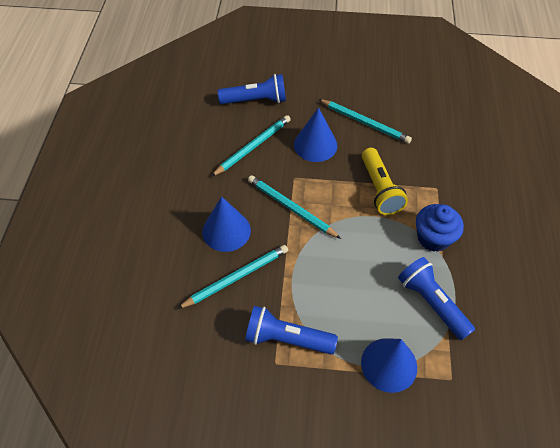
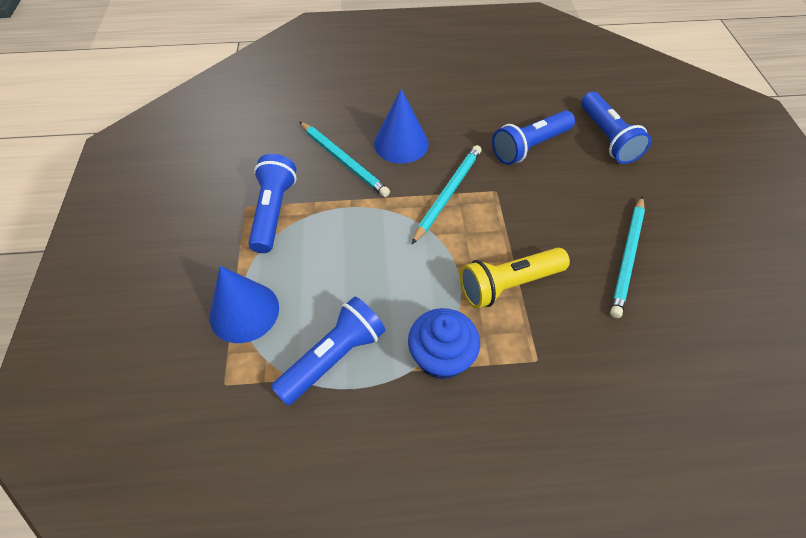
camera: 80 degrees right, 0 degrees up
(253, 146) = (530, 147): turquoise pencil -> blue flashlight
(315, 145) = (559, 205): blue cone -> none

